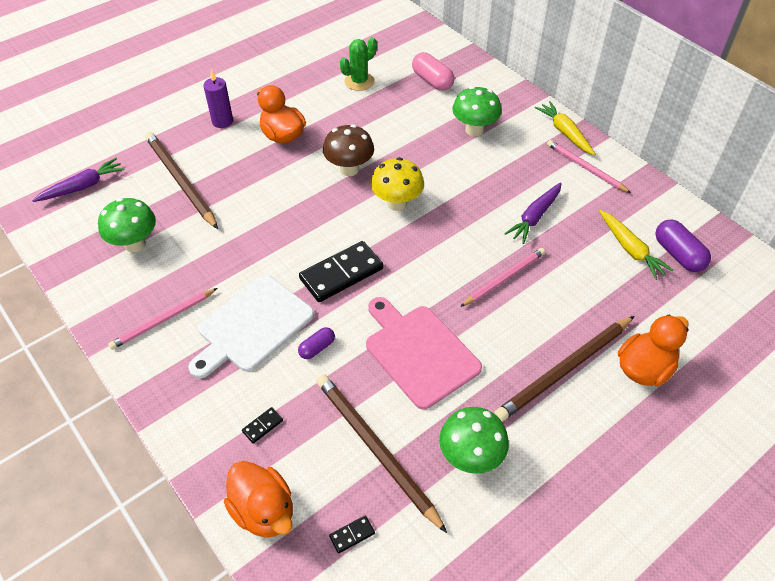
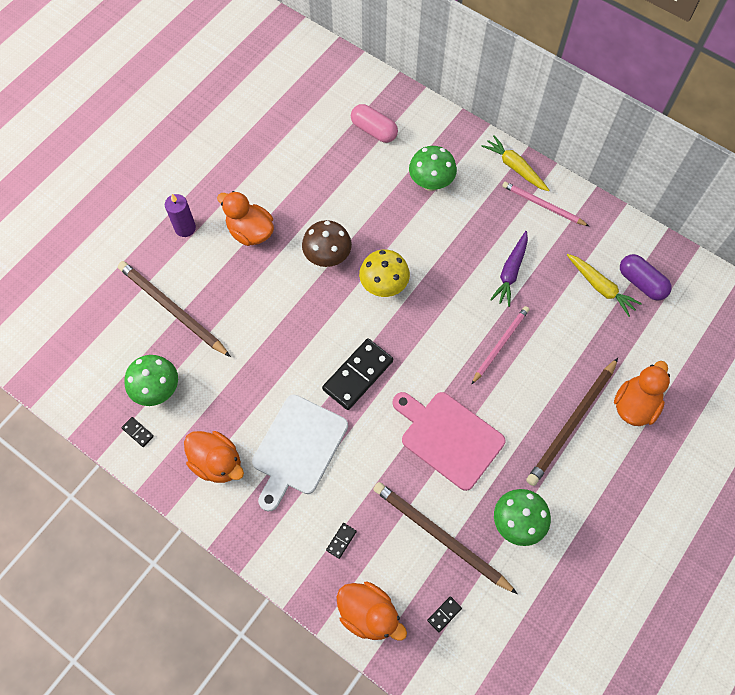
camera: 15 degrees left, 15 degrees up
(82, 187) = (79, 338): purple carrot -> none
(98, 275) = (138, 432): none -> black domino
(163, 320) = (217, 463): pink pencil -> orange duck
(317, 348) = (361, 455): purple capsule -> none
(359, 81) = (303, 147): green cactus -> none

